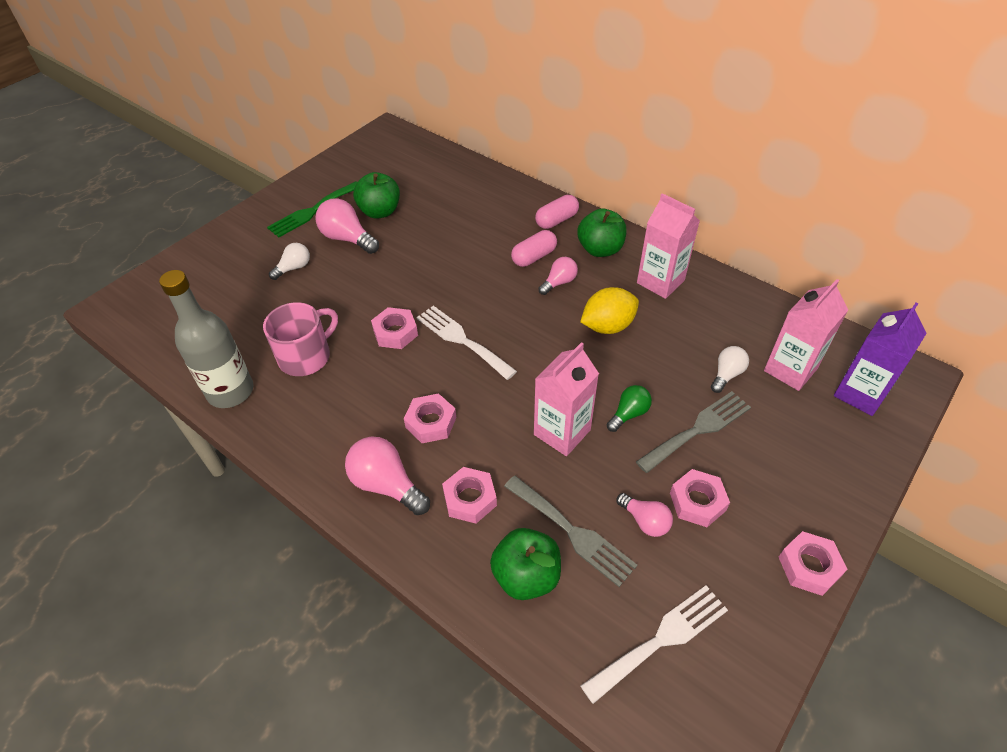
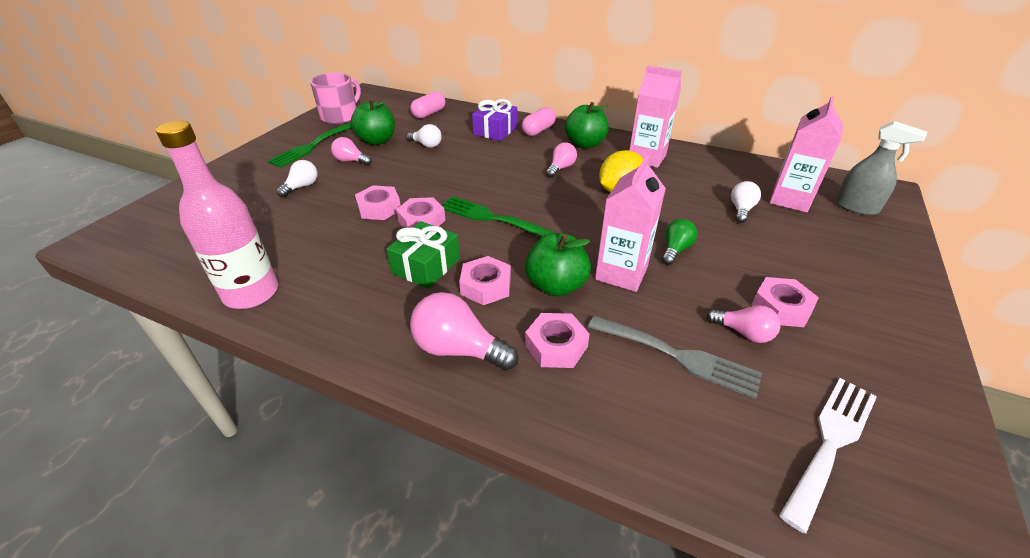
camera: 15 degrees left, 10 degrees down
(230, 391) = (251, 293): grey bottle -> pink bottle
(306, 357) = (332, 252): pink mug -> pink mug (340, 116)
(347, 238) = (351, 161): pink light bulb -> pink light bulb, size x0.61
(384, 389) = (426, 266): none -> green gift
(429, 226) = (426, 145): none -> white light bulb
(461, 340) = (490, 217): white fork -> green fork
(509, 214) = (495, 131): none -> purple gift
(526, 576) = (653, 409): green apple -> green apple (556, 285)
(534, 257) = (530, 154): pink capsule -> pink capsule (429, 114)
(698, 429) = (743, 251): grey fork -> none
(809, 567) = (918, 342): pink nut -> pink nut (379, 208)
(860, 394) = (856, 207): purple carton -> grey spray bottle

